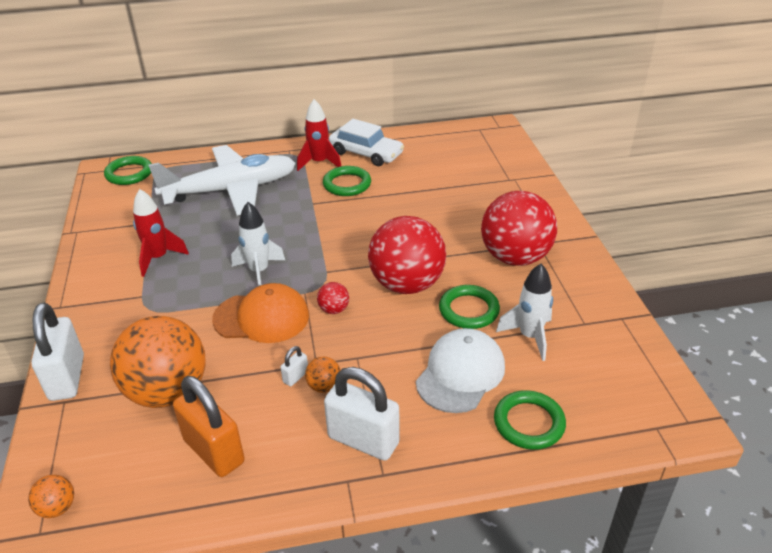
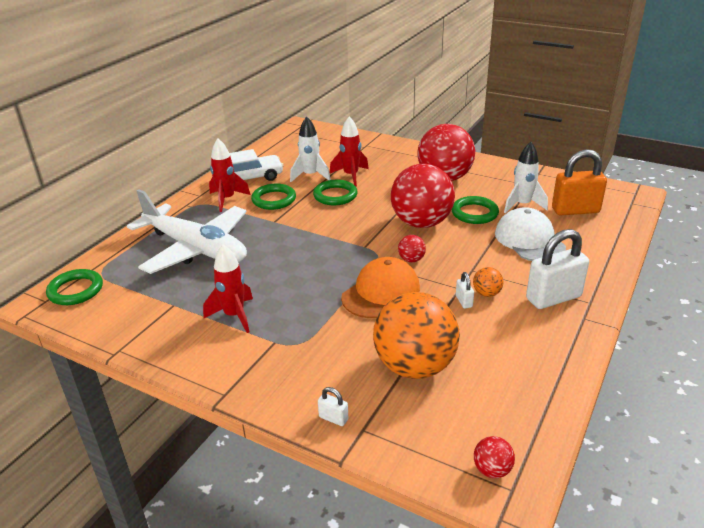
camera: 50 degrees left, 5 degrees down
(57, 508) = (492, 470): orange ball -> red ball
(67, 377) = (333, 418): white padlock -> white padlock, size x0.43
(214, 451) = (504, 365): orange padlock -> orange padlock (575, 210)
(231, 190) = (196, 248): white plane -> white plane turned 105 degrees clockwise
(259, 272) = (324, 274): white rocket -> white rocket (310, 176)
(441, 201) = (351, 176): none -> red rocket
(529, 423) = (593, 236): green ring -> green ring (335, 195)

